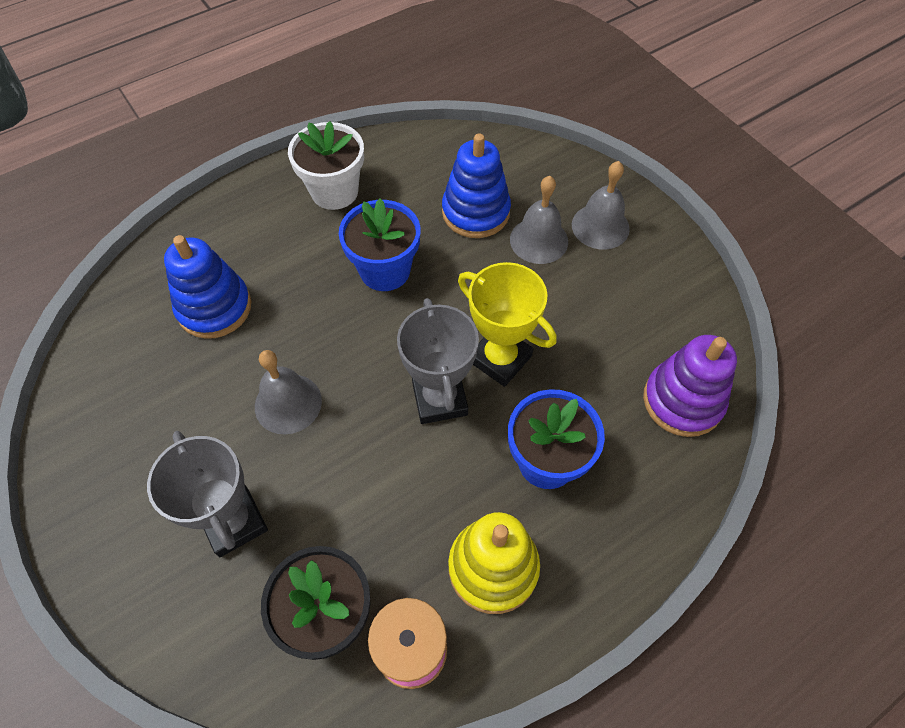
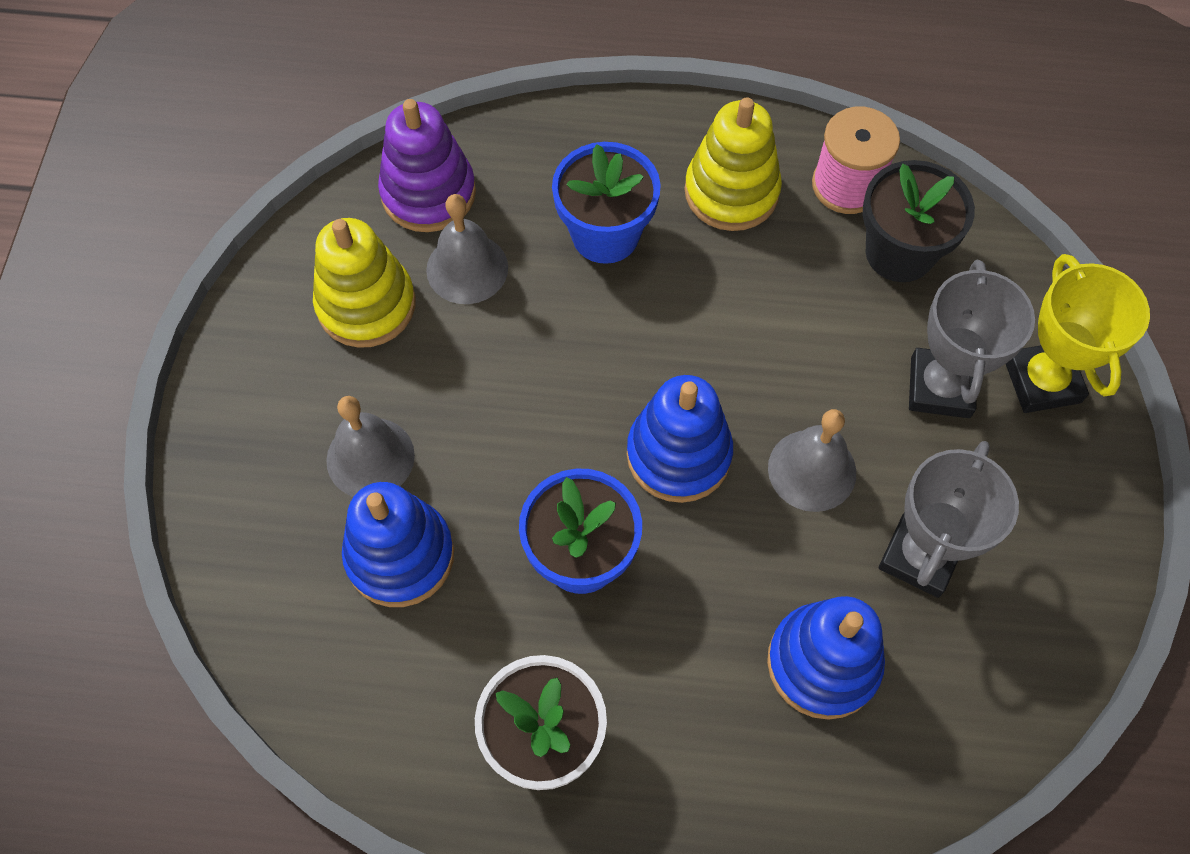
camera: 140 degrees left, 5 degrees up
(376, 356) = (678, 454): none -> blue stacking toy
(440, 399) = (651, 360): grey trophy -> grey trophy (920, 556)
(500, 358) = (553, 355): yellow trophy -> yellow trophy (1042, 381)
(600, 226) = (284, 420): grey bell -> grey bell (467, 268)
(633, 308) = (366, 305): none -> yellow stacking toy

